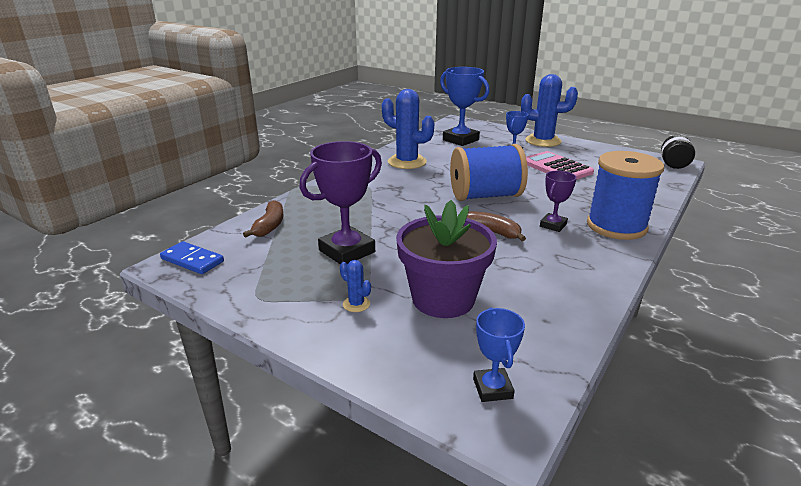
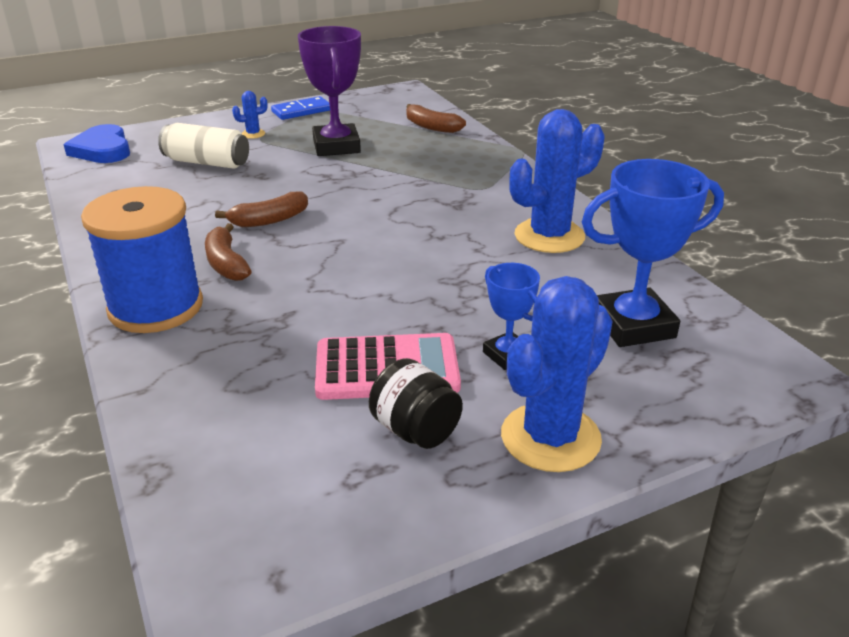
camera: 120 degrees right, 5 degrees up
(192, 260) = (401, 97): blue domino -> blue domino (301, 111)
(443, 299) = (207, 162): purple flower pot -> white can
(485, 196) = (360, 252): blue spool -> none
(492, 388) = (102, 149): blue trophy -> blue heart
(553, 225) = (226, 263): purple trophy -> brown banana
(673, 164) = (217, 569): black jar -> black jar (415, 430)

